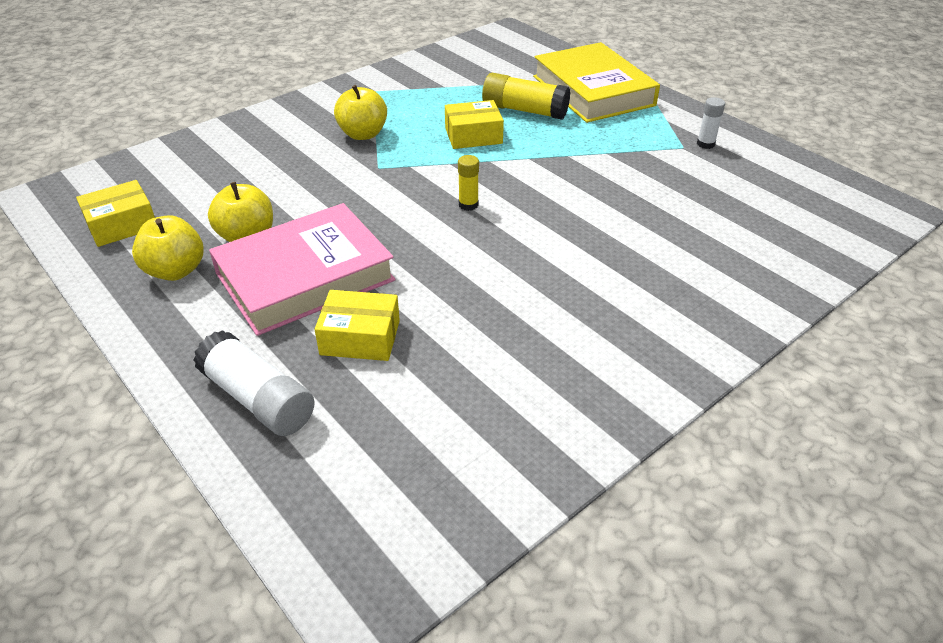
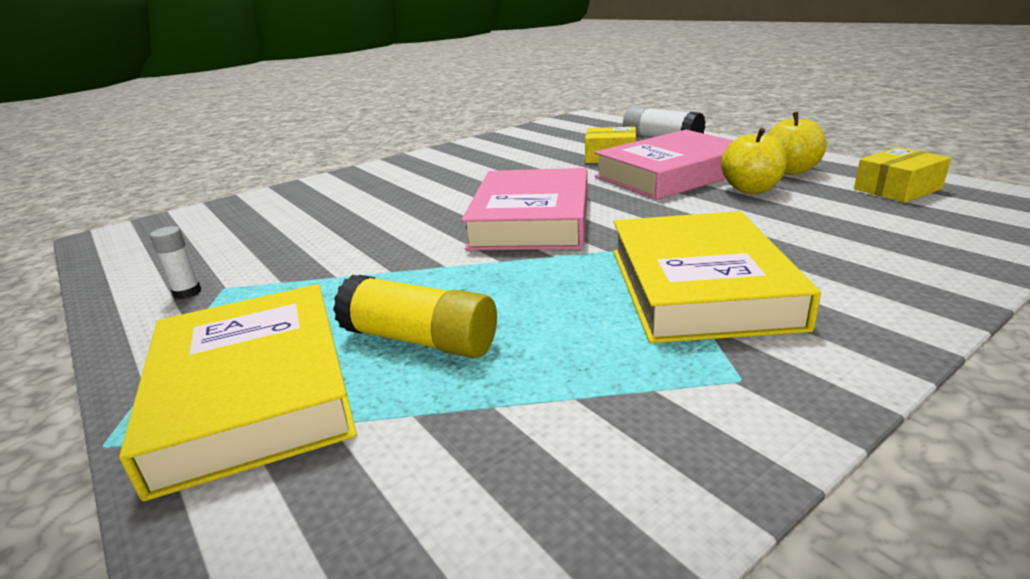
camera: 175 degrees left, 15 degrees down
(363, 134) = (700, 287): yellow apple -> yellow book
(468, 205) = (532, 220): yellow glue stick -> pink book
(473, 135) = (519, 291): yellow box -> none

